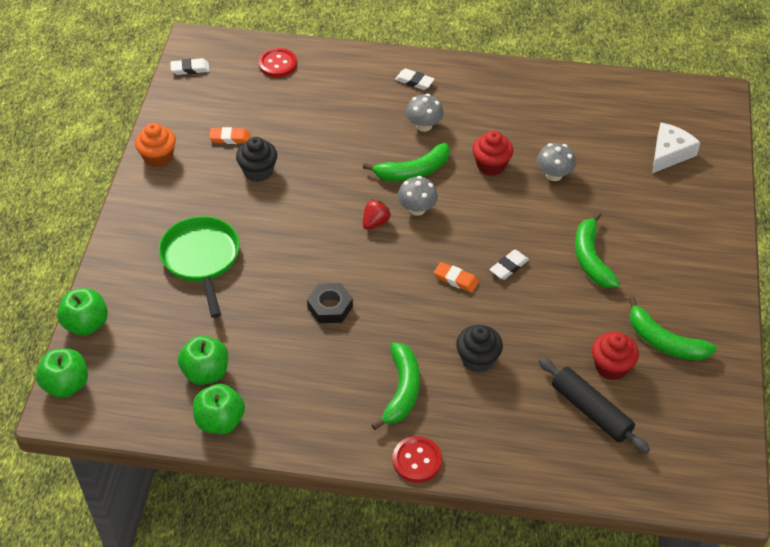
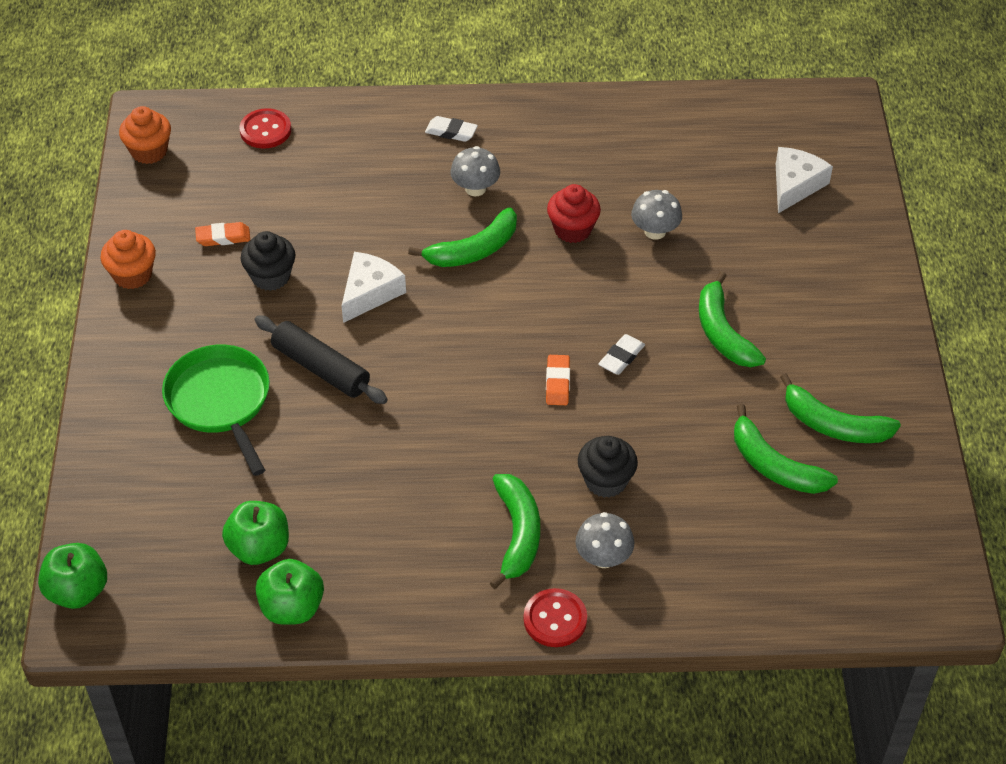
camera: 10 degrees left, 0 degrees up
(86, 324) = (86, 508): green apple -> none
(190, 69) = (149, 151): white eraser -> orange cupcake
(329, 193) = (370, 292): none -> white cheese
(330, 307) = (403, 440): black nut -> none
(375, 222) = (439, 323): red strawberry -> none
(417, 209) = (489, 298): grey mushroom -> grey mushroom (603, 557)
(456, 279) = (557, 383): orange eraser -> orange eraser turned 75 degrees clockwise
(591, 411) = (760, 525): black rolling pin -> black rolling pin (321, 368)
(611, 367) = (774, 466): red cupcake -> green banana

